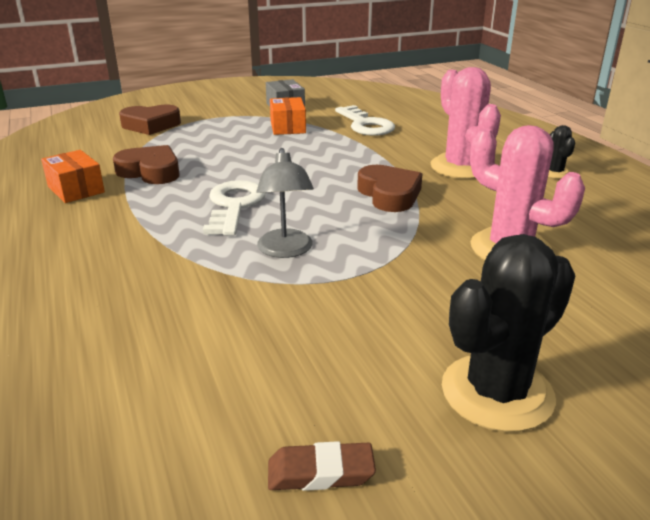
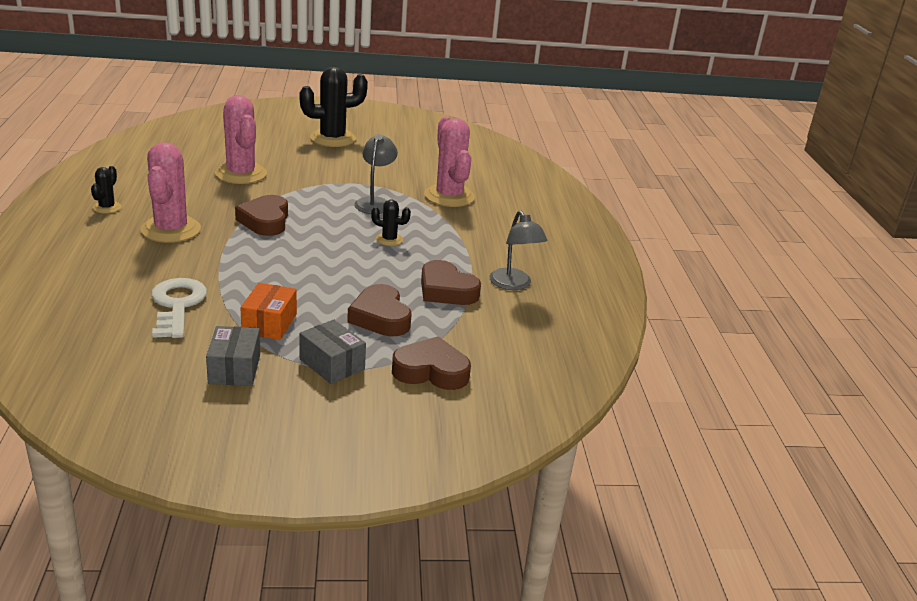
camera: 165 degrees left, 0 degrees up
(76, 189) = (514, 284): orange box -> grey lamp
(176, 294) = (449, 196): none -> pink cactus
(204, 144) = (380, 317): none -> brown heart
(224, 118) = (332, 364): none -> grey box
(234, 205) = (389, 239): white key -> black cactus
(320, 472) = (415, 139): brown eraser -> none

